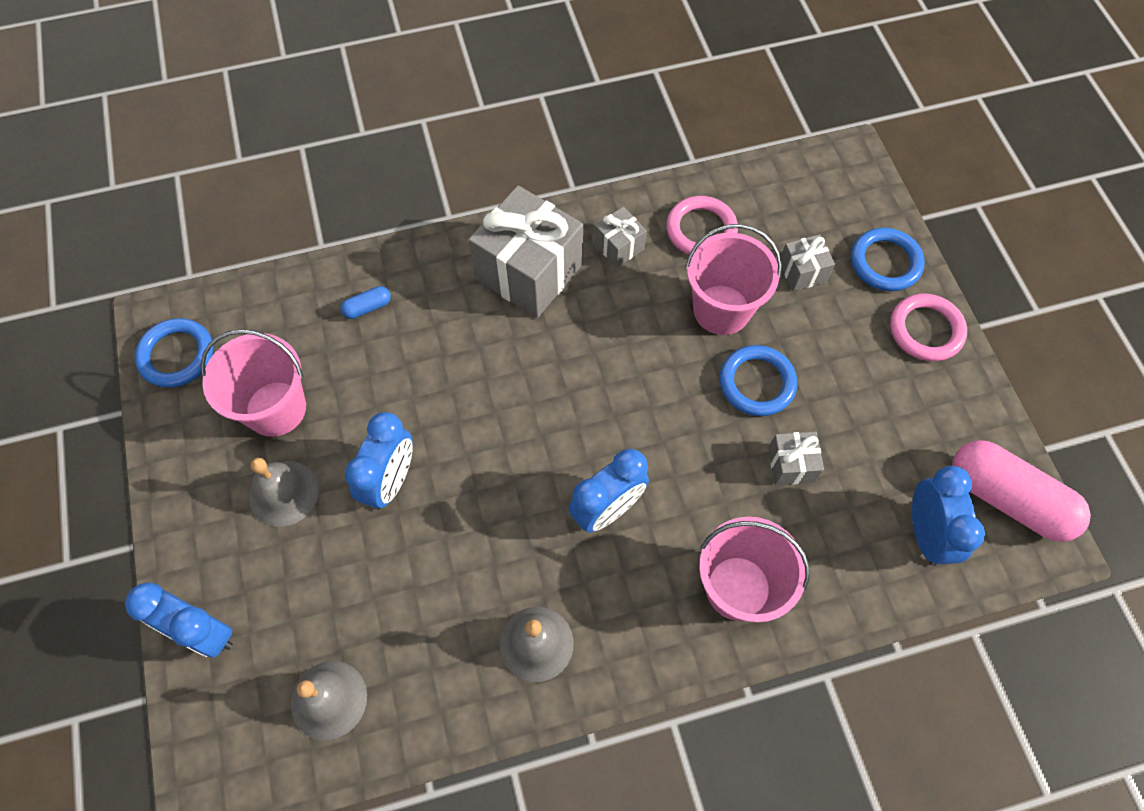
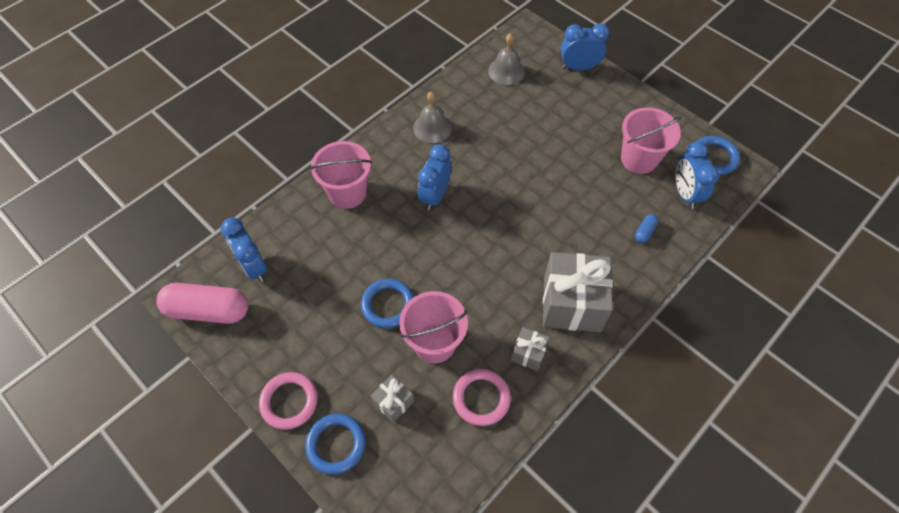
camera: 150 degrees right, 5 degrees down
(283, 493) = (597, 127): grey bell -> none
(390, 481) = (552, 156): blue clock -> blue clock (685, 193)
(791, 465) = (345, 266): grey gift -> none

